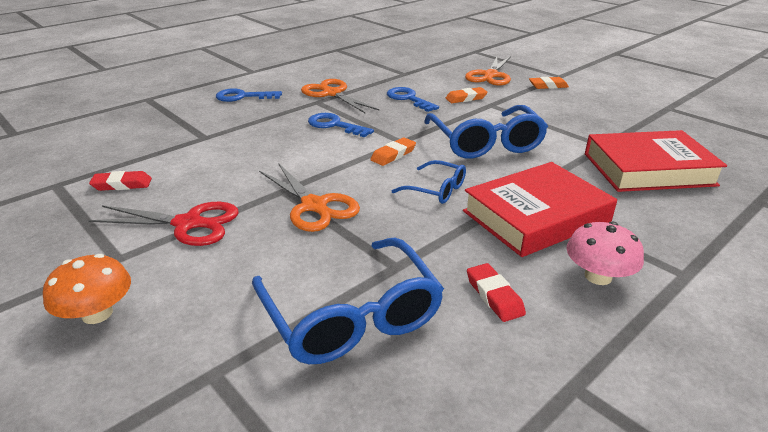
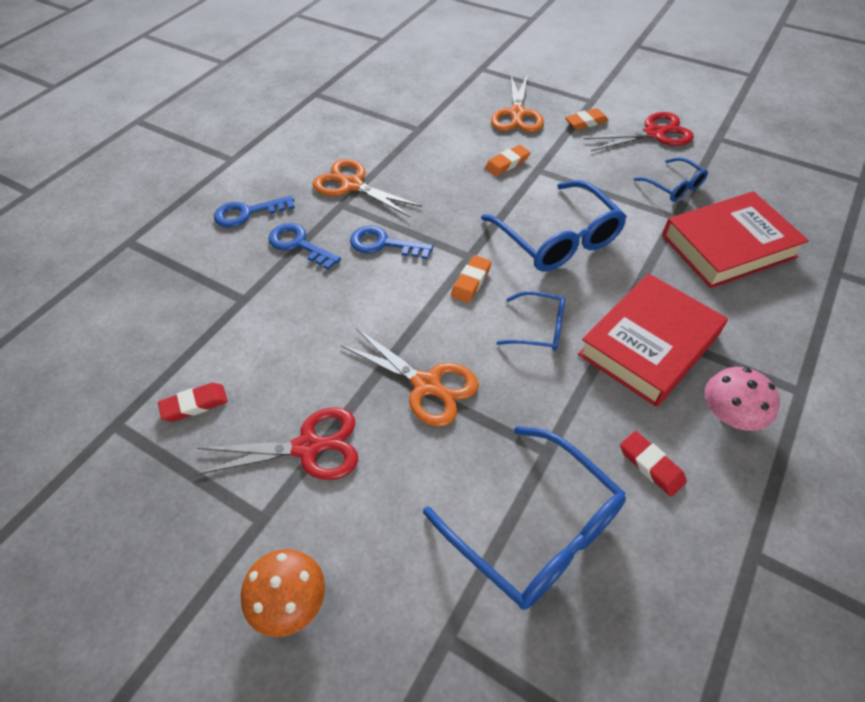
camera: 15 degrees left, 20 degrees up
(408, 99) = (444, 177): blue key -> blue key (299, 244)
(607, 98) = (654, 133): none -> red scissors
(611, 129) = (674, 187): none -> blue glasses

